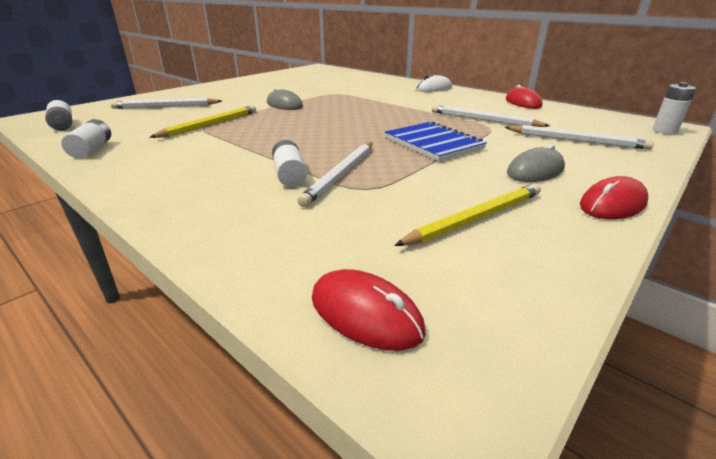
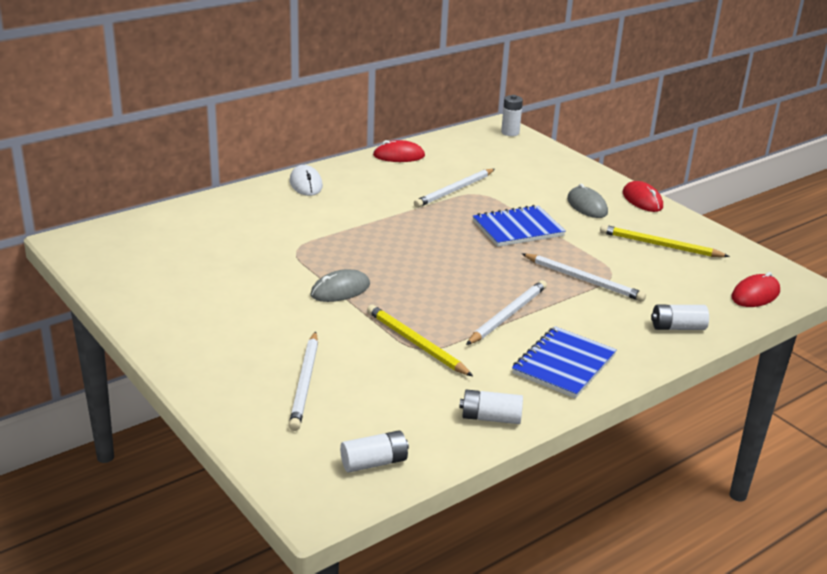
camera: 80 degrees left, 0 degrees up
(163, 171) = (564, 365): none -> blue notebook
(290, 175) = (582, 302): white battery -> white battery (677, 327)
(475, 218) = (660, 245): yellow pencil -> yellow pencil turned 45 degrees counterclockwise
(576, 140) = (525, 171): white pencil -> white pencil (507, 315)

